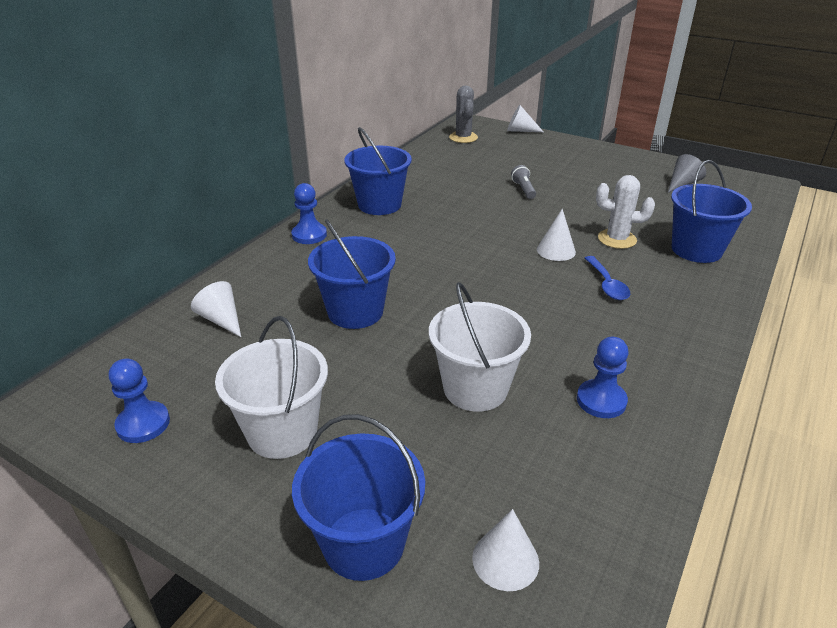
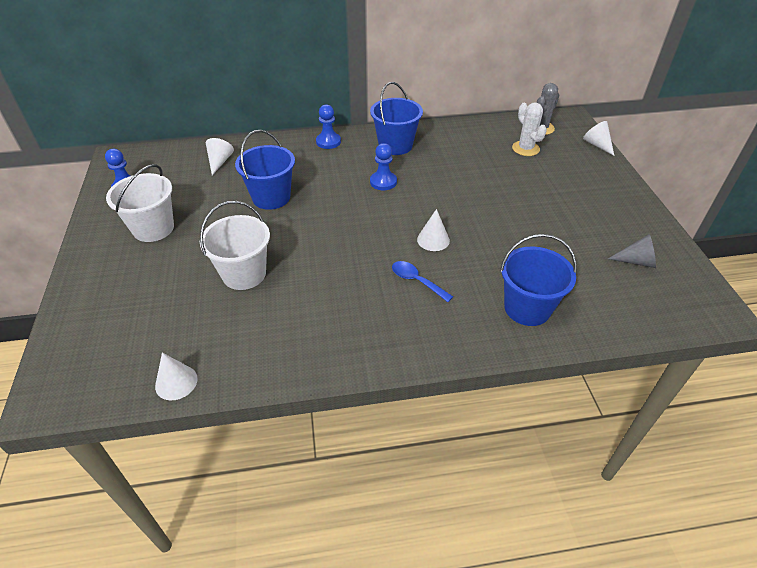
camera: 50 degrees right, 10 degrees up
(363, 543) = (100, 292): blue bucket -> none
(505, 560) = (121, 344): white cone -> white cone (176, 382)
(523, 189) = (501, 189): grey flashlight -> none
(601, 400) = (279, 329): blue pawn -> blue pawn (383, 182)
(607, 285) = (416, 281): blue spoon -> blue spoon turned 90 degrees clockwise
(617, 239) = (488, 261): white cactus -> white cactus (525, 148)

